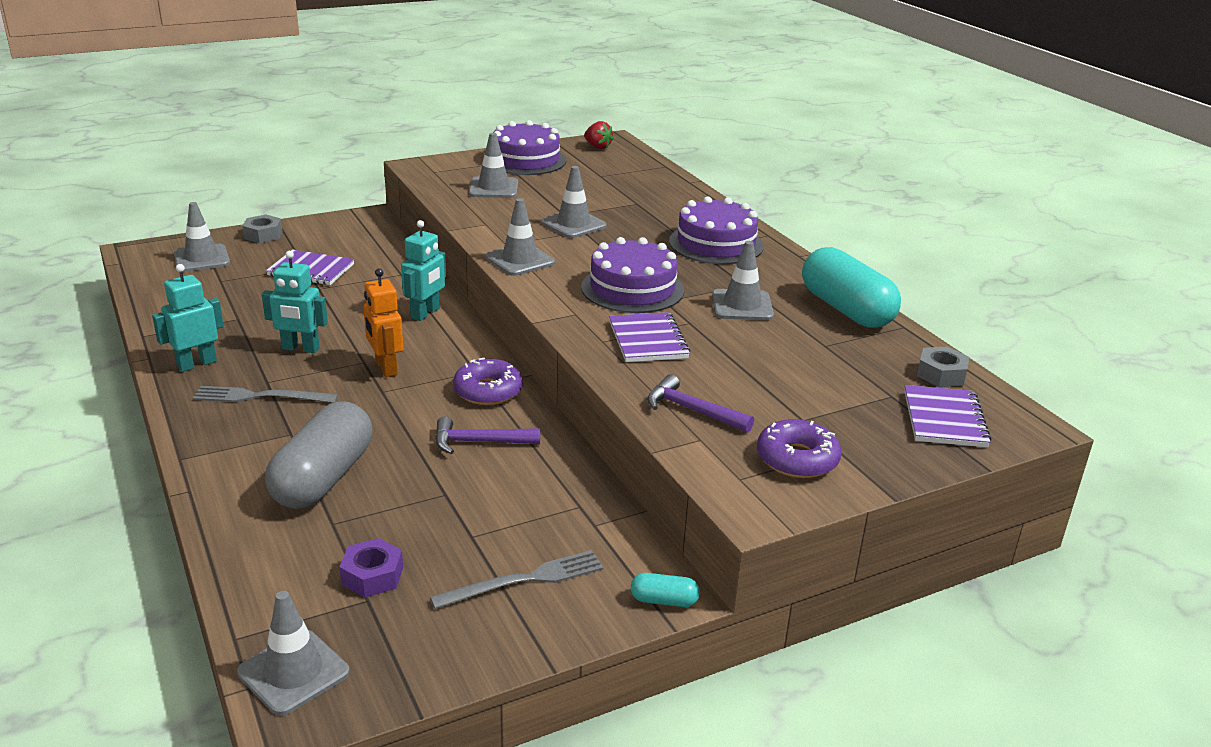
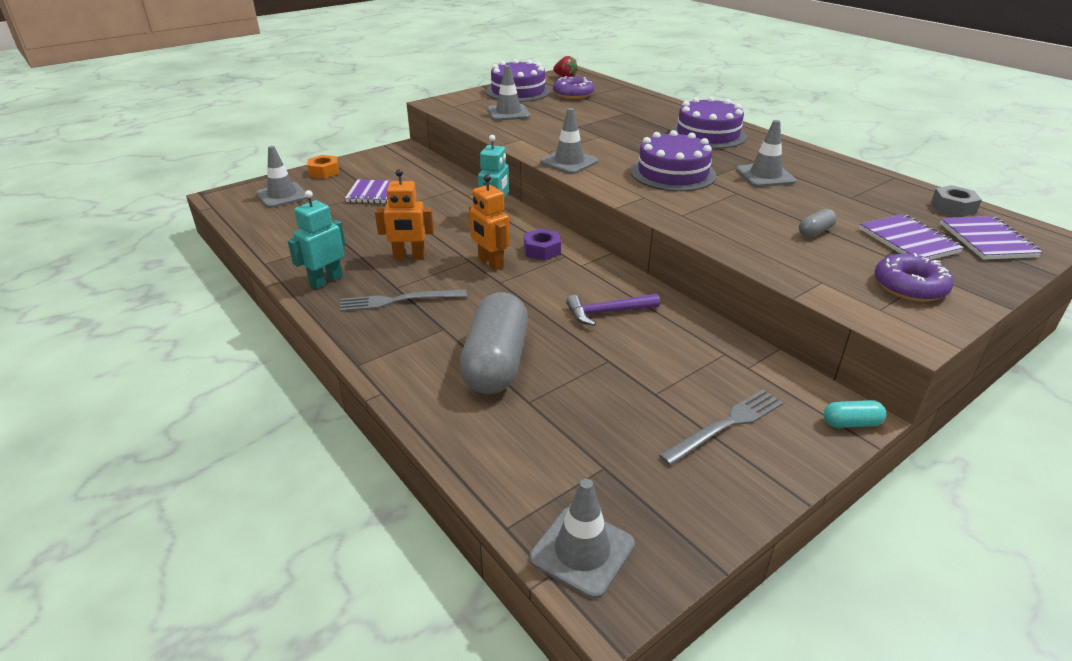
camera: 10 degrees left, 5 degrees up
(263, 235) = (324, 172): grey nut -> orange nut
(300, 349) = (409, 257): turquoise robot -> orange robot
(372, 576) = (594, 444): purple nut -> purple nut (542, 250)
(488, 391) = (586, 270): purple donut -> purple donut (573, 94)
(573, 224) = (590, 132): grey traffic cone -> none
(648, 340) = (716, 210): purple notebook -> purple notebook (908, 241)
(692, 410) = (796, 259): purple hammer -> none
(743, 381) = (815, 232): none -> grey capsule
(846, 309) = (842, 170): turquoise capsule -> none

